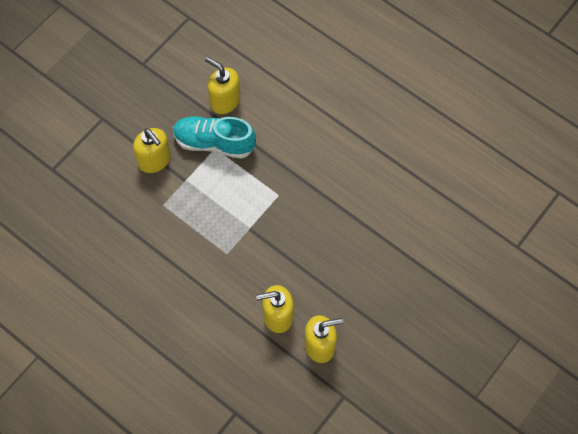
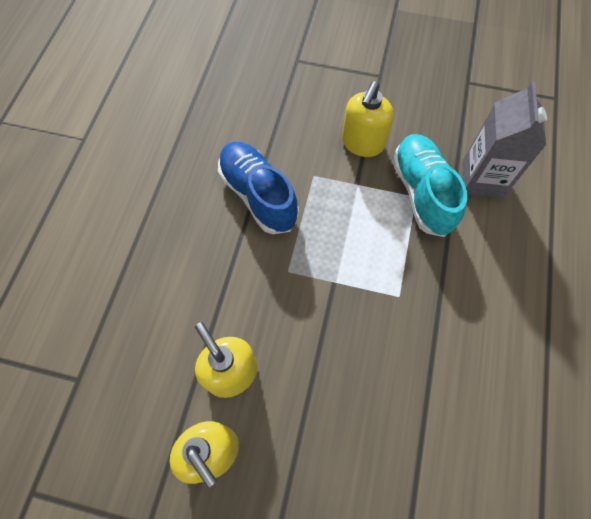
camera: 65 degrees right, 0 degrees up
(159, 248) = (258, 195): none -> blue shoe
(225, 101) = (482, 179): yellow soap dispenser -> grey carton

